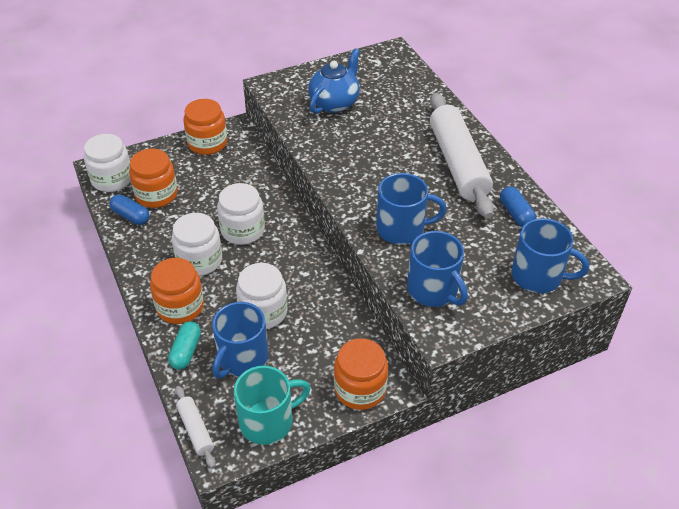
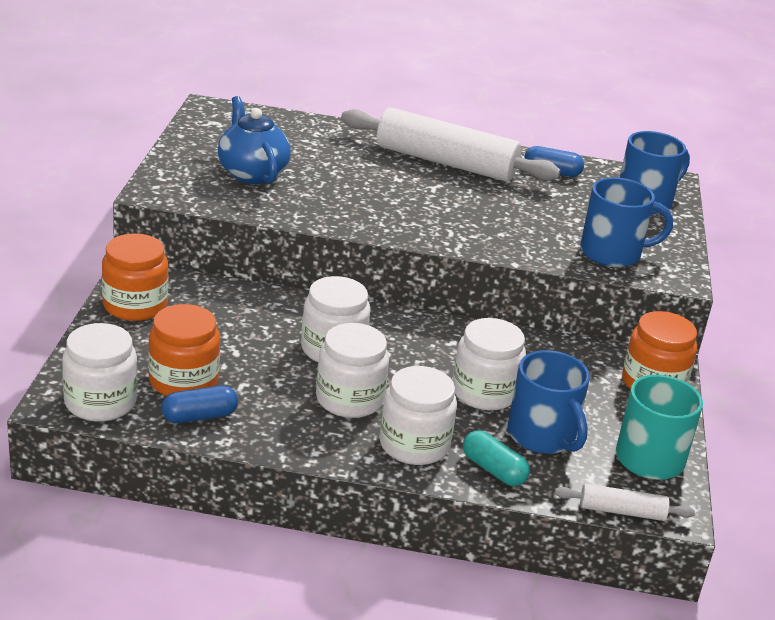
camera: 60 degrees left, 15 degrees down
(180, 306) = (414, 445): orange jar -> white jar
(402, 229) = (508, 229): blue mug -> none

